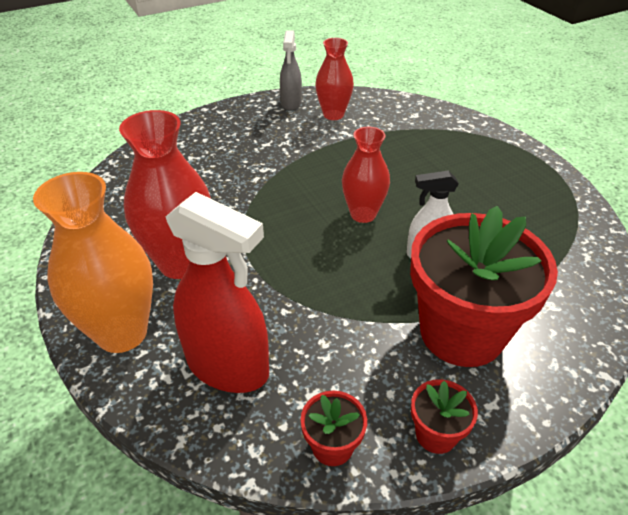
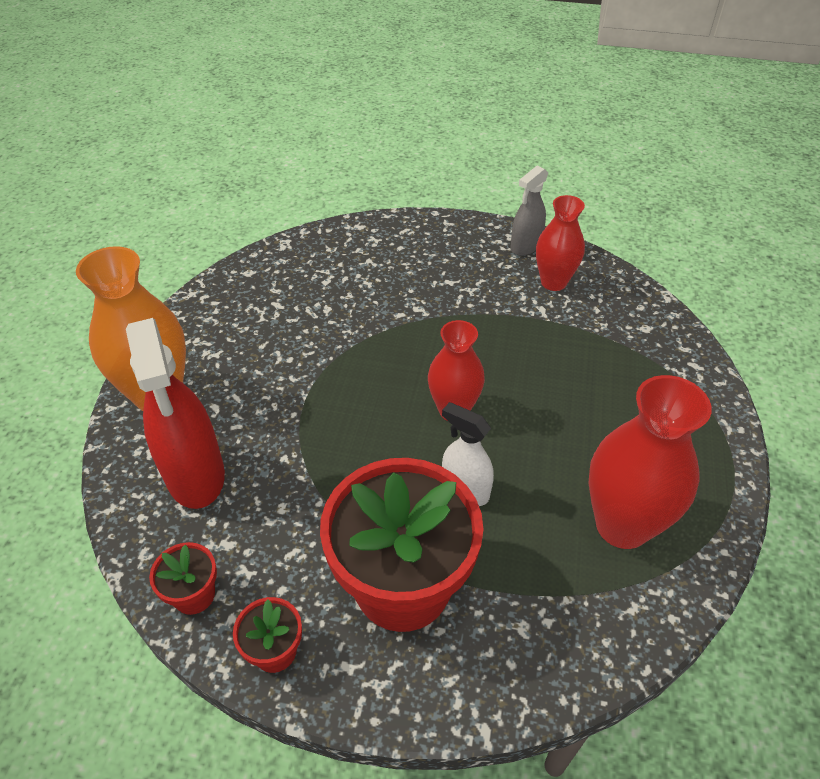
camera: 40 degrees right, 5 degrees up
(181, 263) = (255, 362): red vase -> red vase (622, 525)

